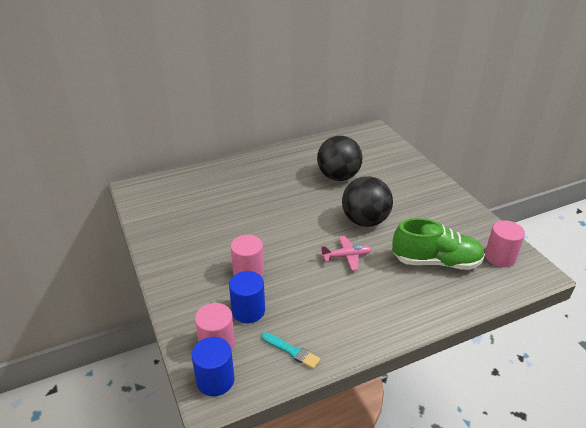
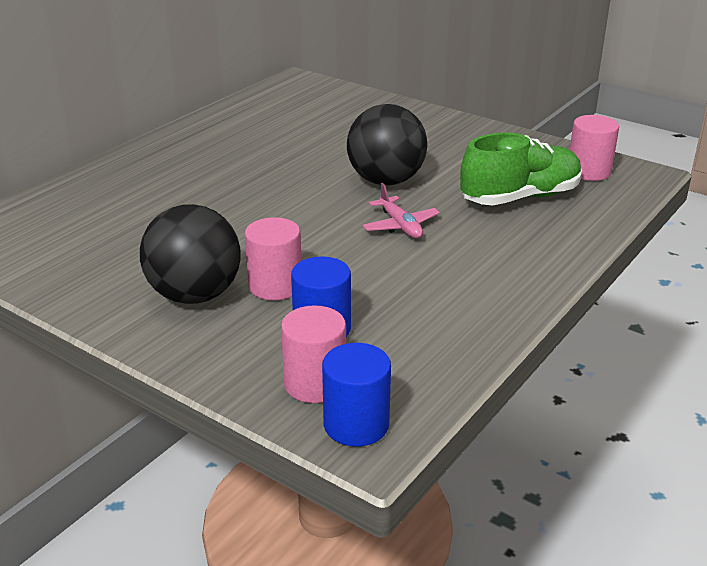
camera: 30 degrees left, 5 degrees down
(291, 351) = (431, 351): turquoise brush -> none
(338, 177) = (298, 142): black ball -> black ball (195, 295)
(346, 256) = (400, 226): pink plane -> pink plane turned 105 degrees clockwise

